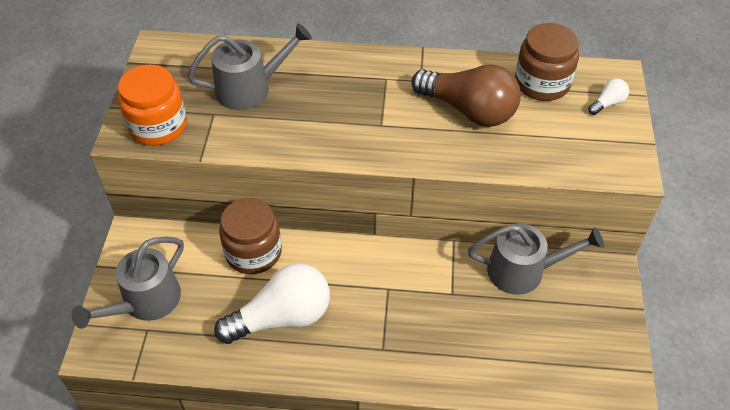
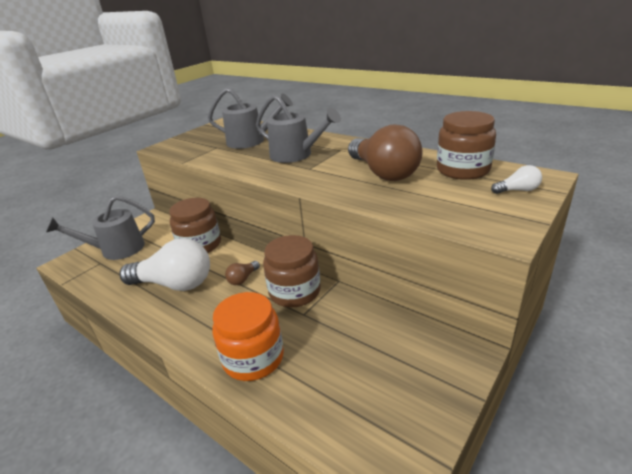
camera: 35 degrees right, 20 degrees down
(158, 126) = (182, 146): orange jar -> orange jar (253, 358)
(353, 278) = (243, 279): none -> brown light bulb
(422, 272) = (294, 291): none -> brown jar
(523, 271) = (379, 320): grey watering can -> grey watering can (295, 155)

